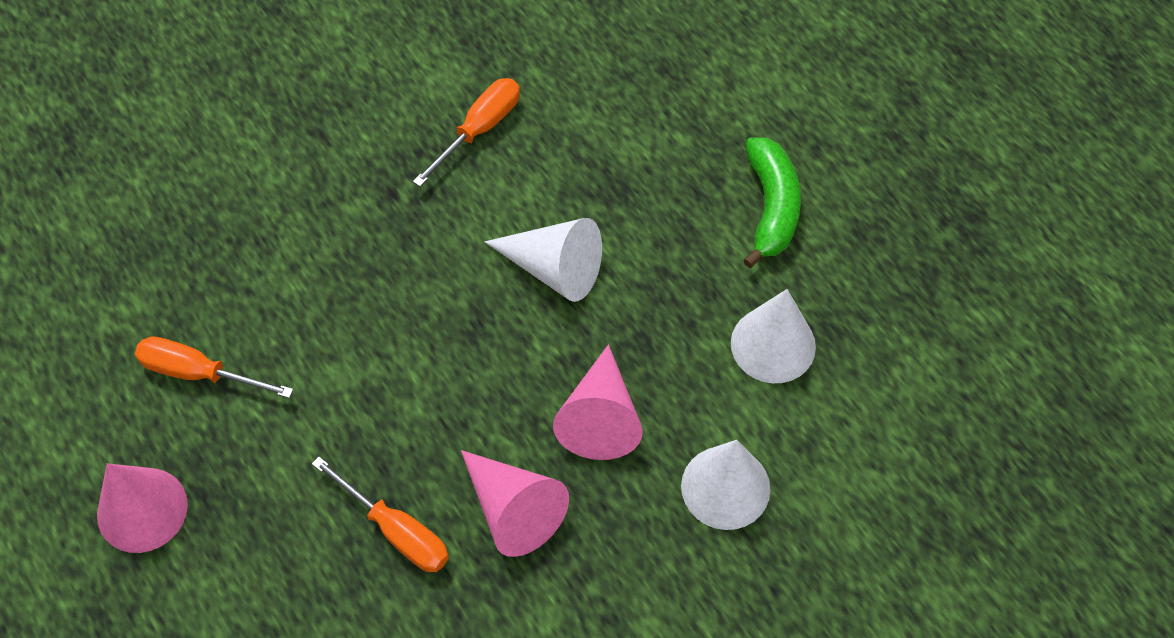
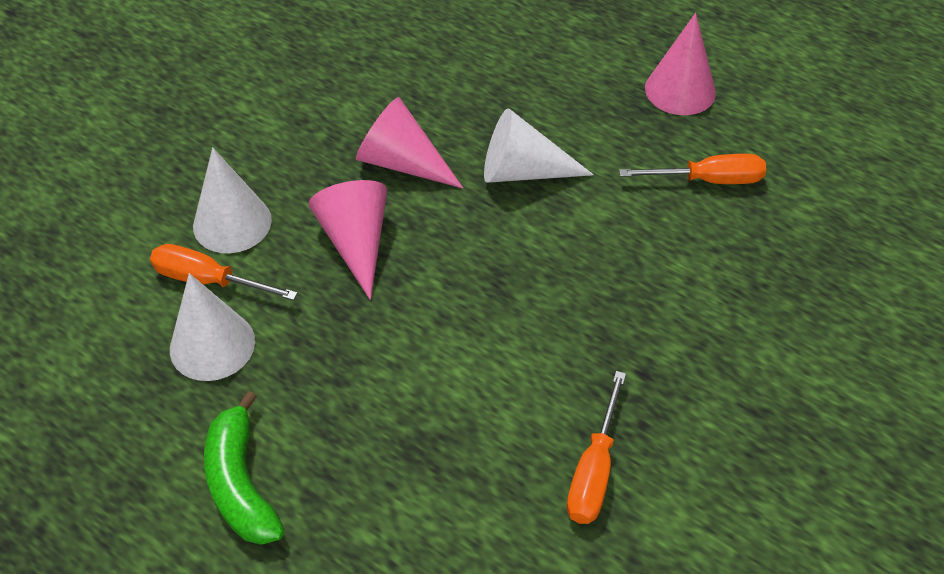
camera: 160 degrees right, 10 degrees down
(396, 530) = (486, 127): orange screwdriver -> orange screwdriver (208, 280)
(554, 269) = (448, 350): white cone -> white cone (523, 171)

